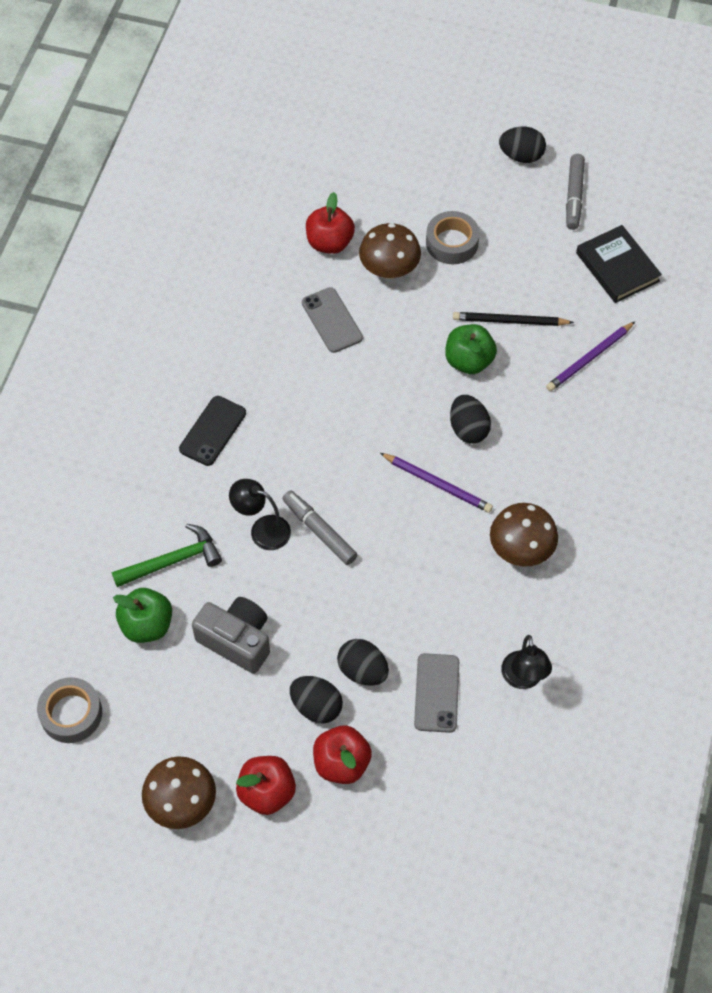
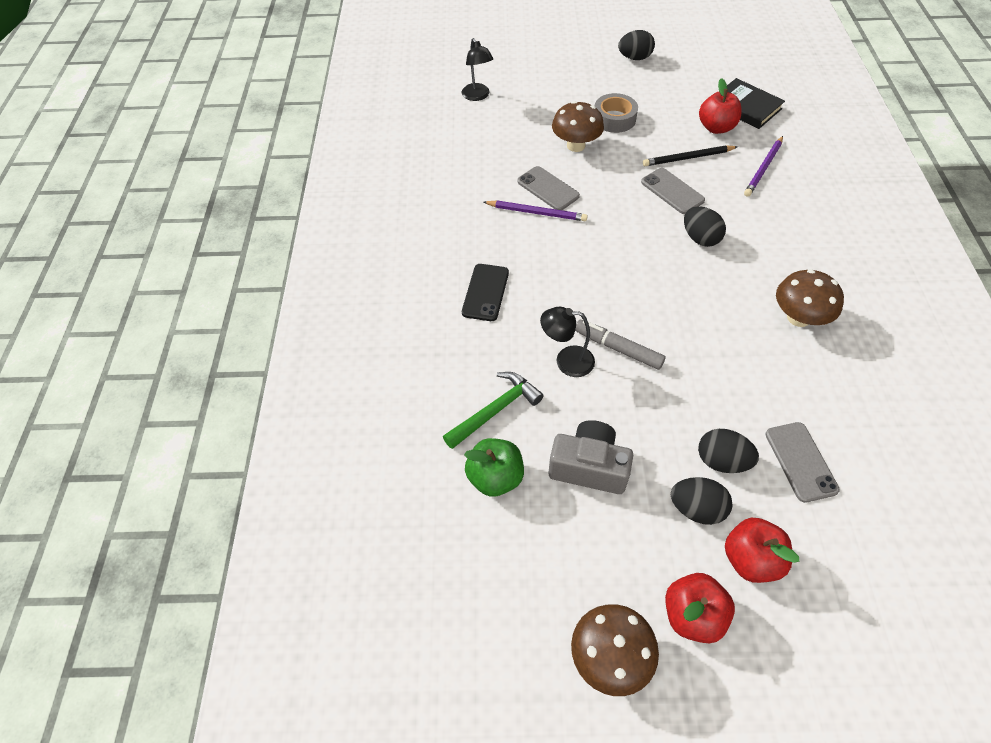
camera: 15 degrees left, 5 degrees down
(71, 713) = (452, 592): grey tape -> none
(329, 243) = (520, 139): red apple -> red apple (716, 128)
(437, 484) = (699, 285): purple pencil -> purple pencil (537, 213)
(469, 361) = (672, 191): green apple -> grey phone
(523, 679) = (869, 426): black lamp -> black lamp (477, 96)
(574, 196) = (687, 72): grey marker -> none

